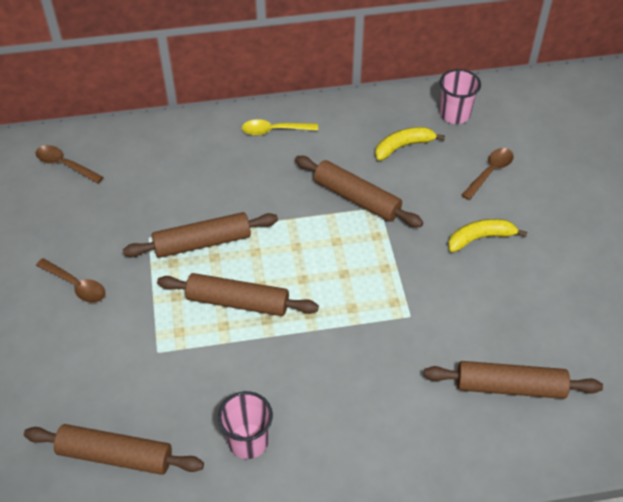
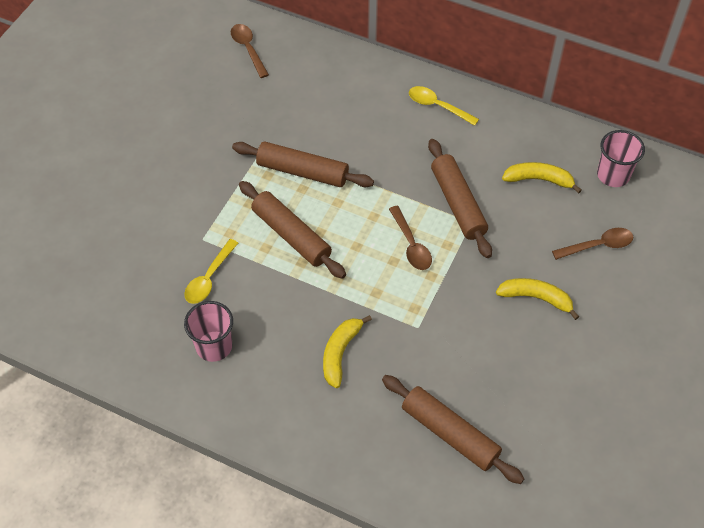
camera: 35 degrees right, 5 degrees up
(76, 285) = (184, 153): brown spoon -> brown spoon (411, 245)
(115, 455) = (116, 298): brown rolling pin -> none
(193, 383) = (209, 278): none -> yellow spoon
(365, 377) = (340, 353): none -> yellow banana

